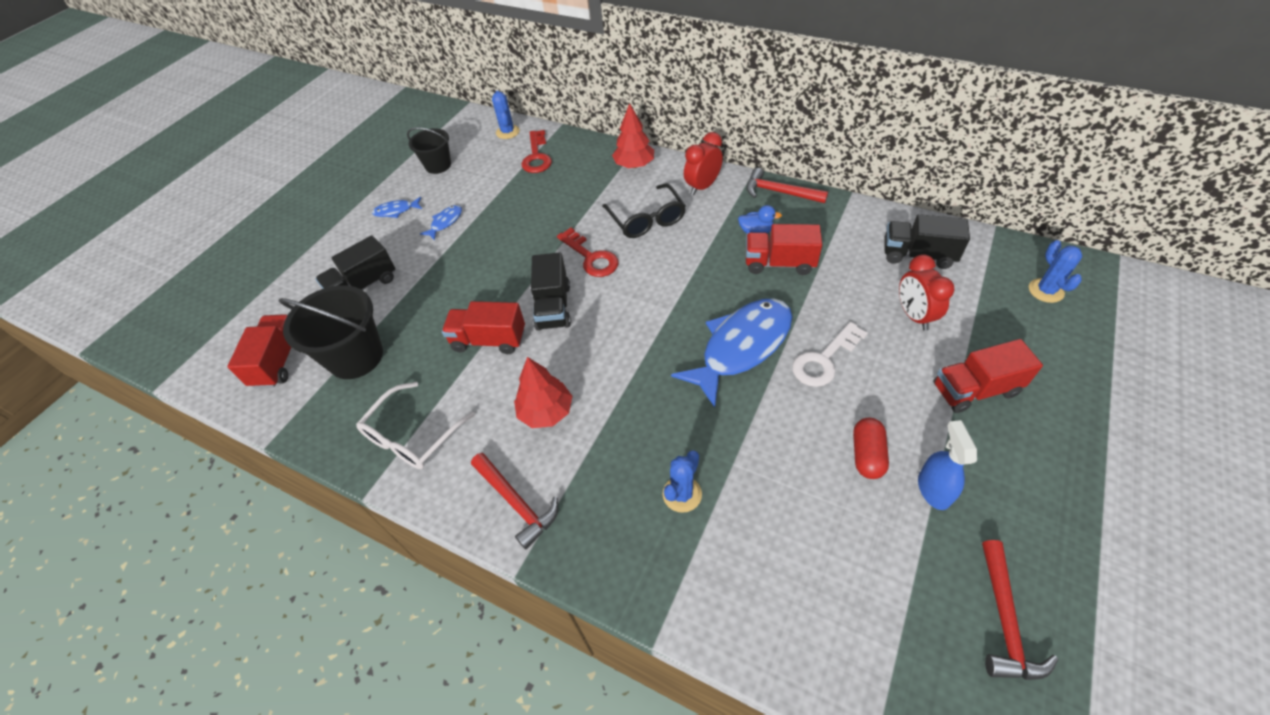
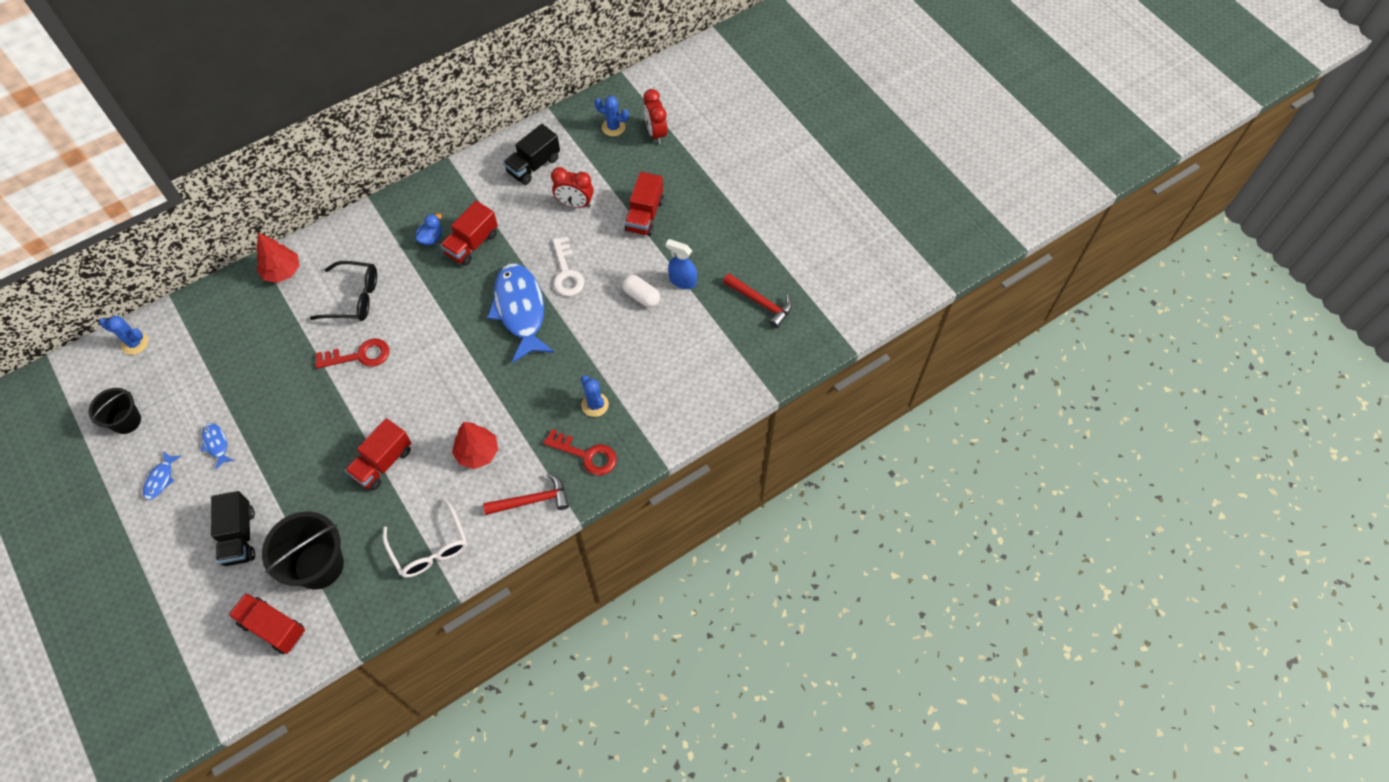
camera: 65 degrees left, 10 degrees up
(537, 156) = (196, 336): red key -> red key (586, 455)
(553, 307) = (387, 405): black truck -> none
(702, 187) = (354, 241): red clock -> red clock (656, 133)
(780, 192) = (407, 198): red hammer -> none
(867, 455) = (641, 296): red capsule -> white capsule

